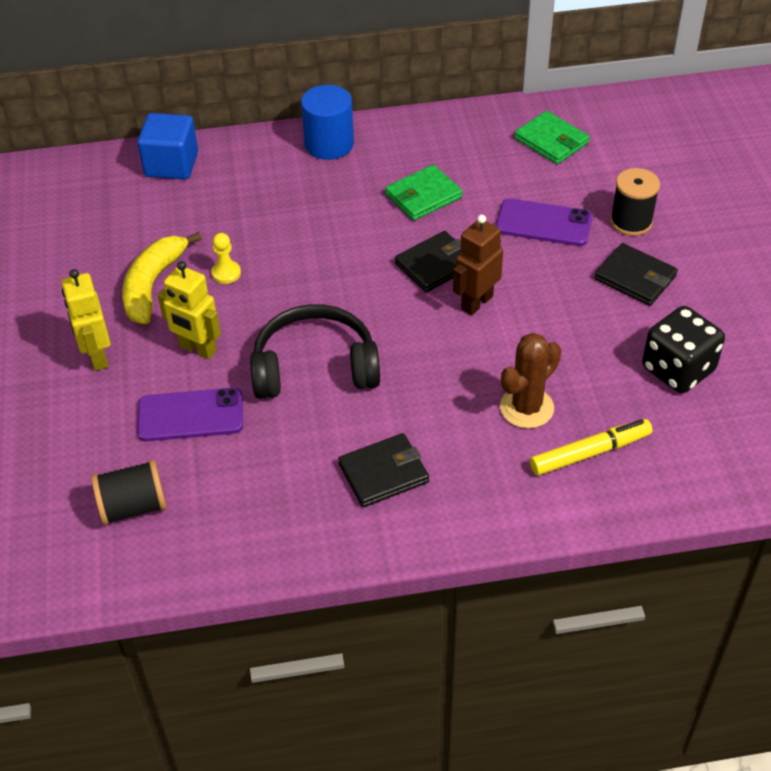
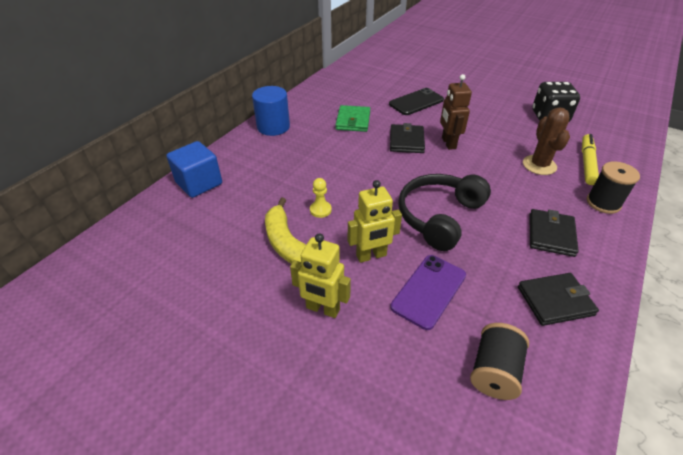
camera: 50 degrees left, 5 degrees down
(544, 223) = (416, 102): purple phone -> black phone
(551, 141) = (365, 76): green wallet -> none
(631, 222) = (442, 84): black spool -> black spool (603, 203)
(635, 277) = (479, 99): black wallet -> black wallet (555, 301)

